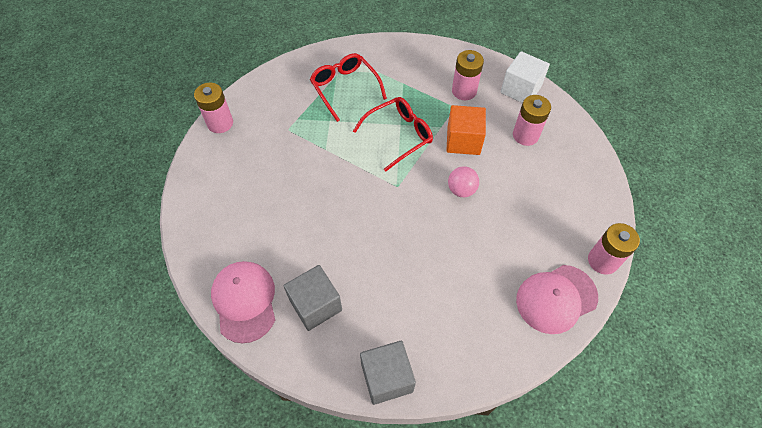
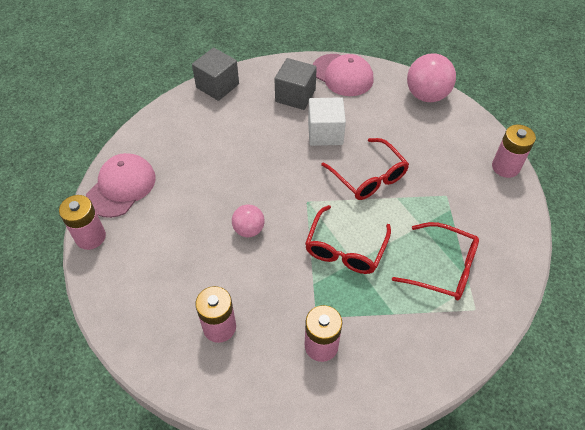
camera: 145 degrees right, 5 degrees down
(196, 223) = (426, 95): none -> pink ball
(330, 176) = (369, 177): none -> red glasses
(463, 141) = (280, 281): orange cube -> none
(520, 89) = (258, 392): white cube -> white cube (325, 133)

